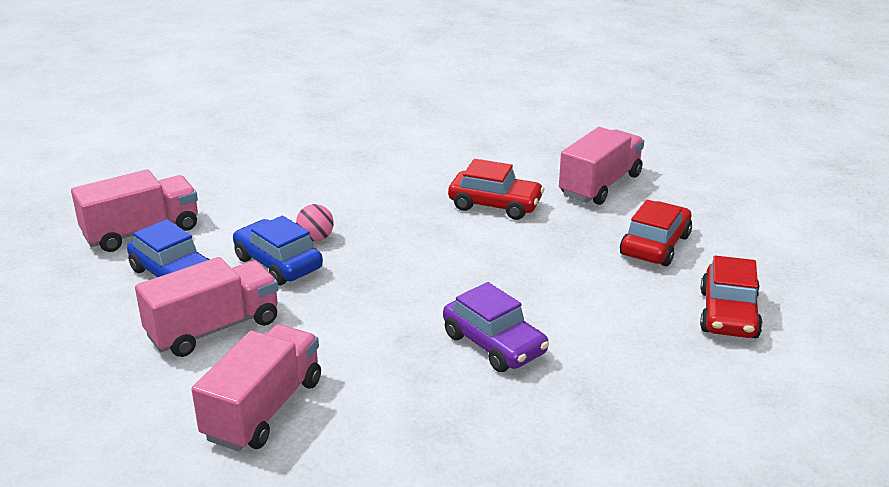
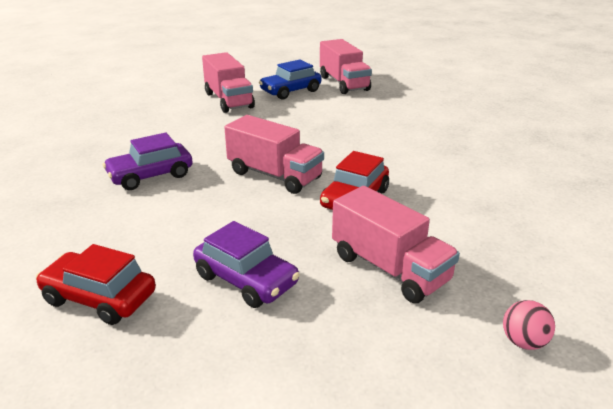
camera: 100 degrees right, 0 degrees up
(263, 409) = (147, 110): pink truck -> pink truck (274, 175)
(278, 263) = (291, 116): blue car -> none
(316, 238) = (319, 127): pink ball -> pink ball (523, 342)
(655, 245) = (246, 280): red car -> purple car

